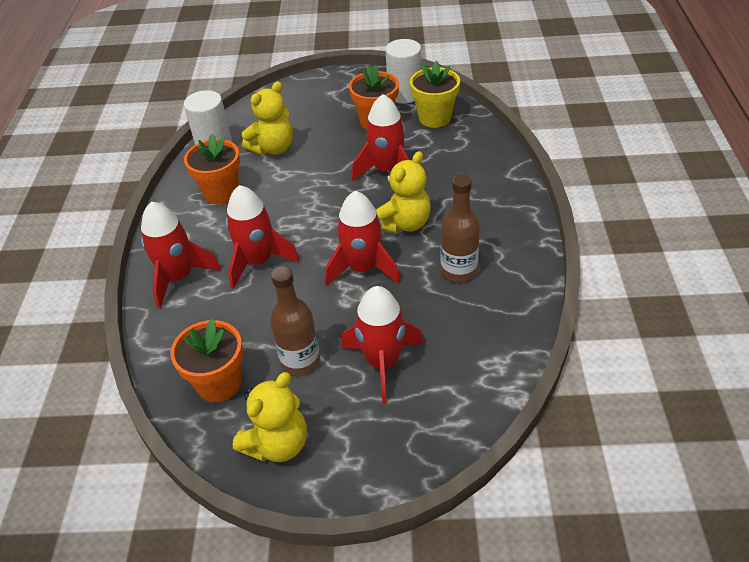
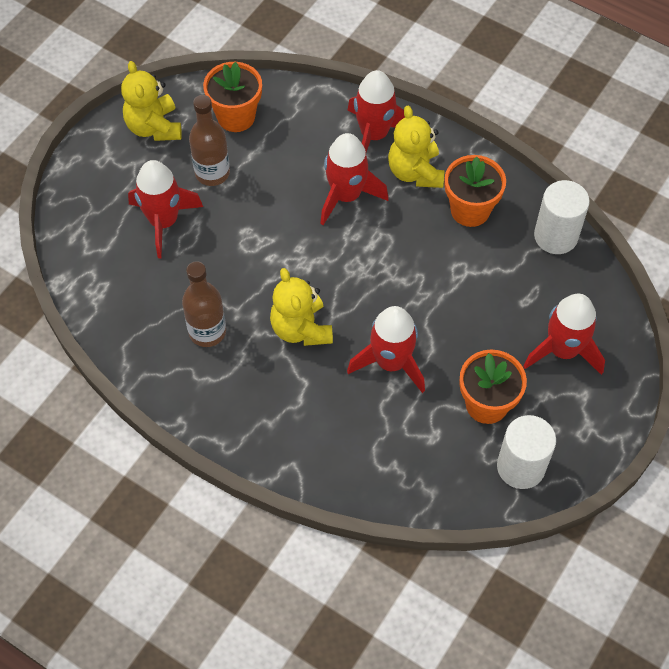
camera: 120 degrees right, 15 degrees up
(273, 148) = (512, 284): yellow teddy bear -> yellow teddy bear (415, 172)
(363, 268) = (272, 264): red rocket -> red rocket (563, 350)
(434, 118) = (447, 465): yellow flower pot -> none

